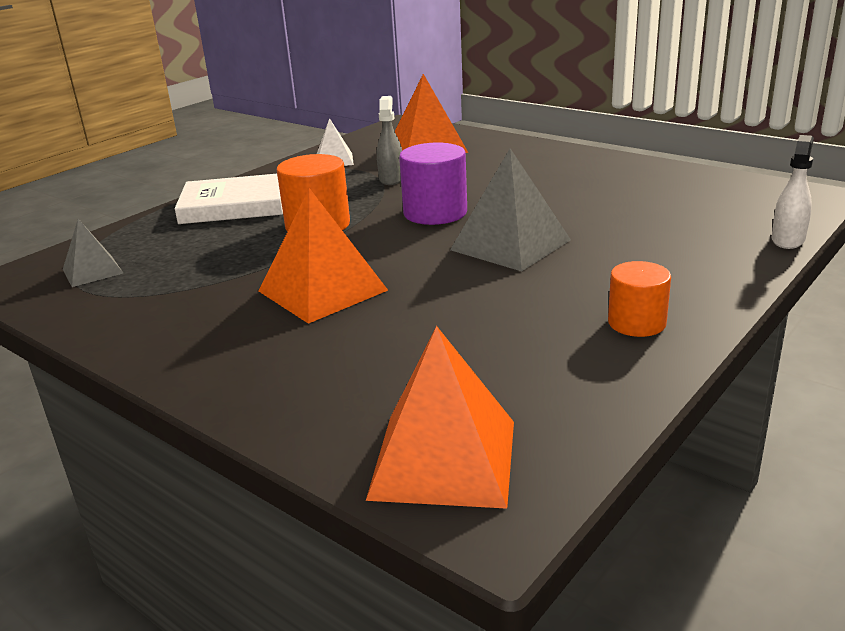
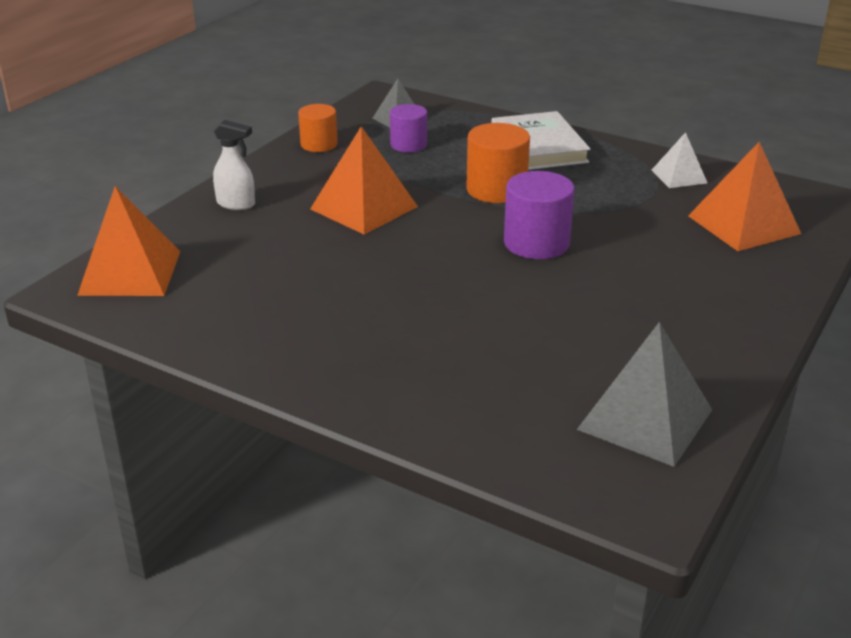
camera: 80 degrees right, 5 degrees up
(173, 265) = (408, 145): none -> purple cylinder
(391, 179) = (629, 212): grey spray bottle -> none
(510, 245) = (460, 286): grey pyramid -> grey pyramid (645, 419)
(636, 323) = (297, 350): orange cylinder -> orange cylinder (319, 144)
(787, 240) = (489, 463): white spray bottle -> white spray bottle (236, 204)

